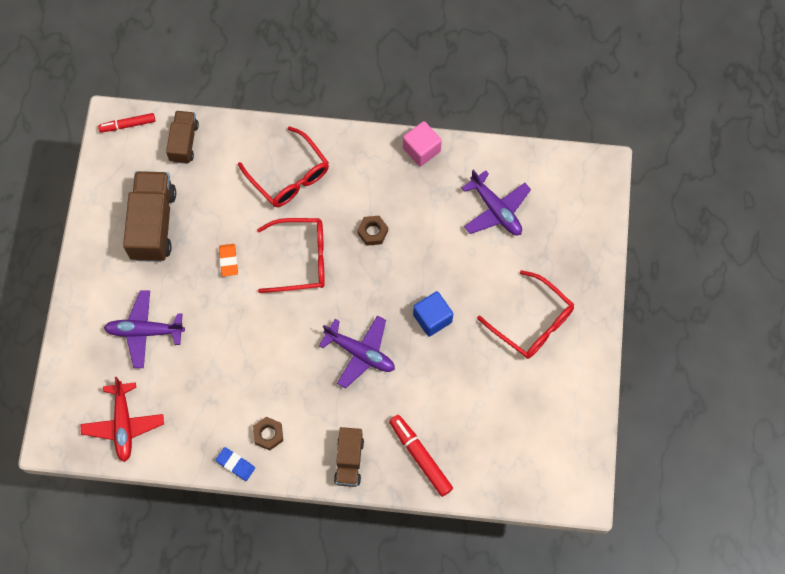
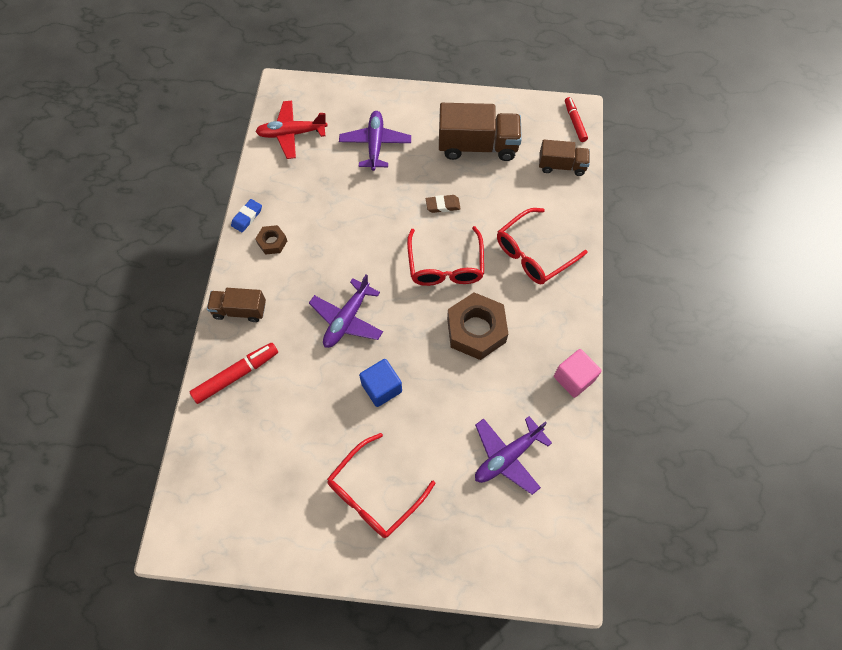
camera: 90 degrees right, 5 degrees down
(228, 261) = (442, 205): orange eraser -> brown eraser
(372, 232) = (476, 330): brown nut -> brown nut, size x2.01

